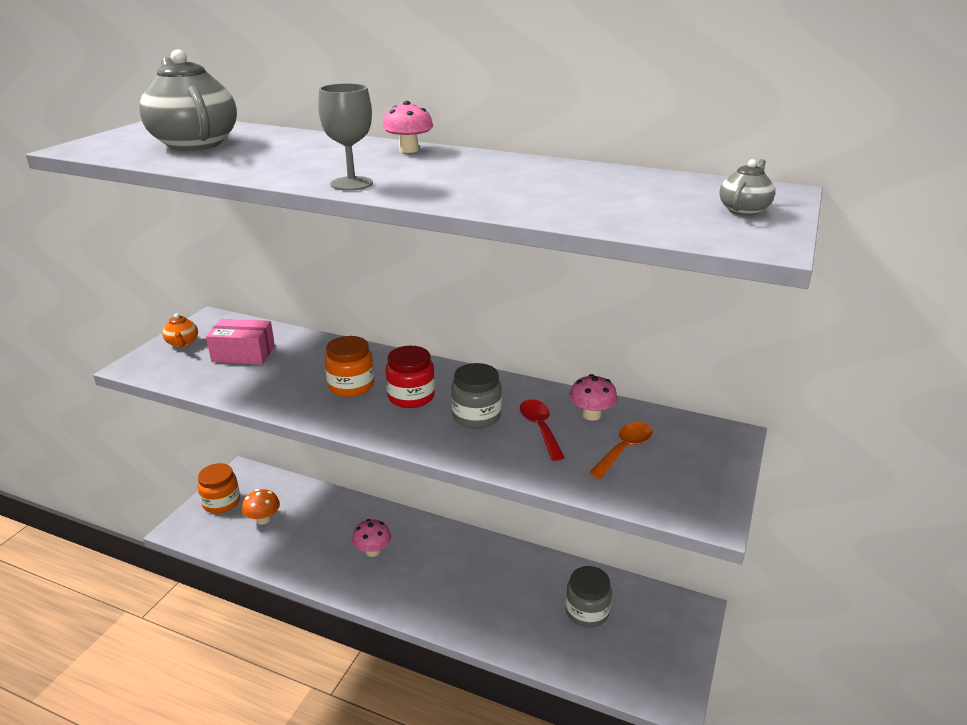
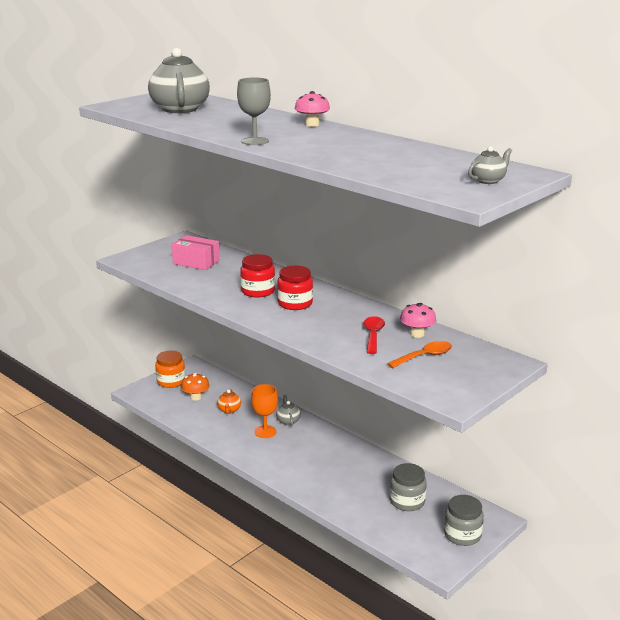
camera: 20 degrees right, 5 degrees down
(182, 343) = (159, 250): orange teapot -> orange teapot (229, 410)
(351, 386) = (258, 291): orange jar -> red jar
(373, 551) = (265, 432): pink mushroom -> orange goblet
(394, 527) = (288, 421): none -> grey teapot
(476, 416) = (333, 321): grey jar -> grey jar (462, 535)

